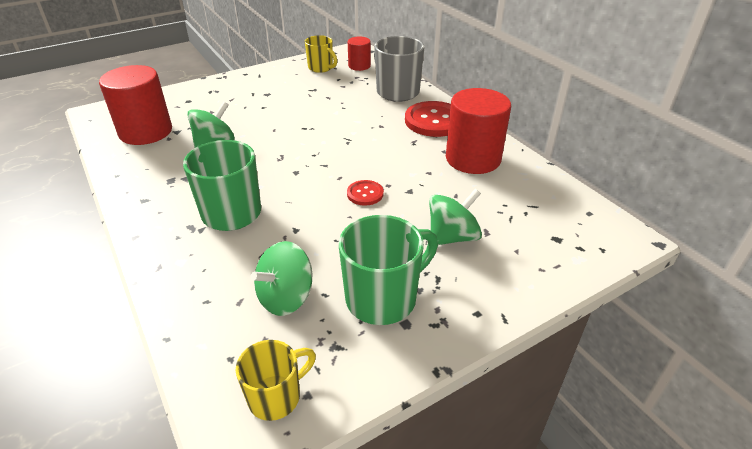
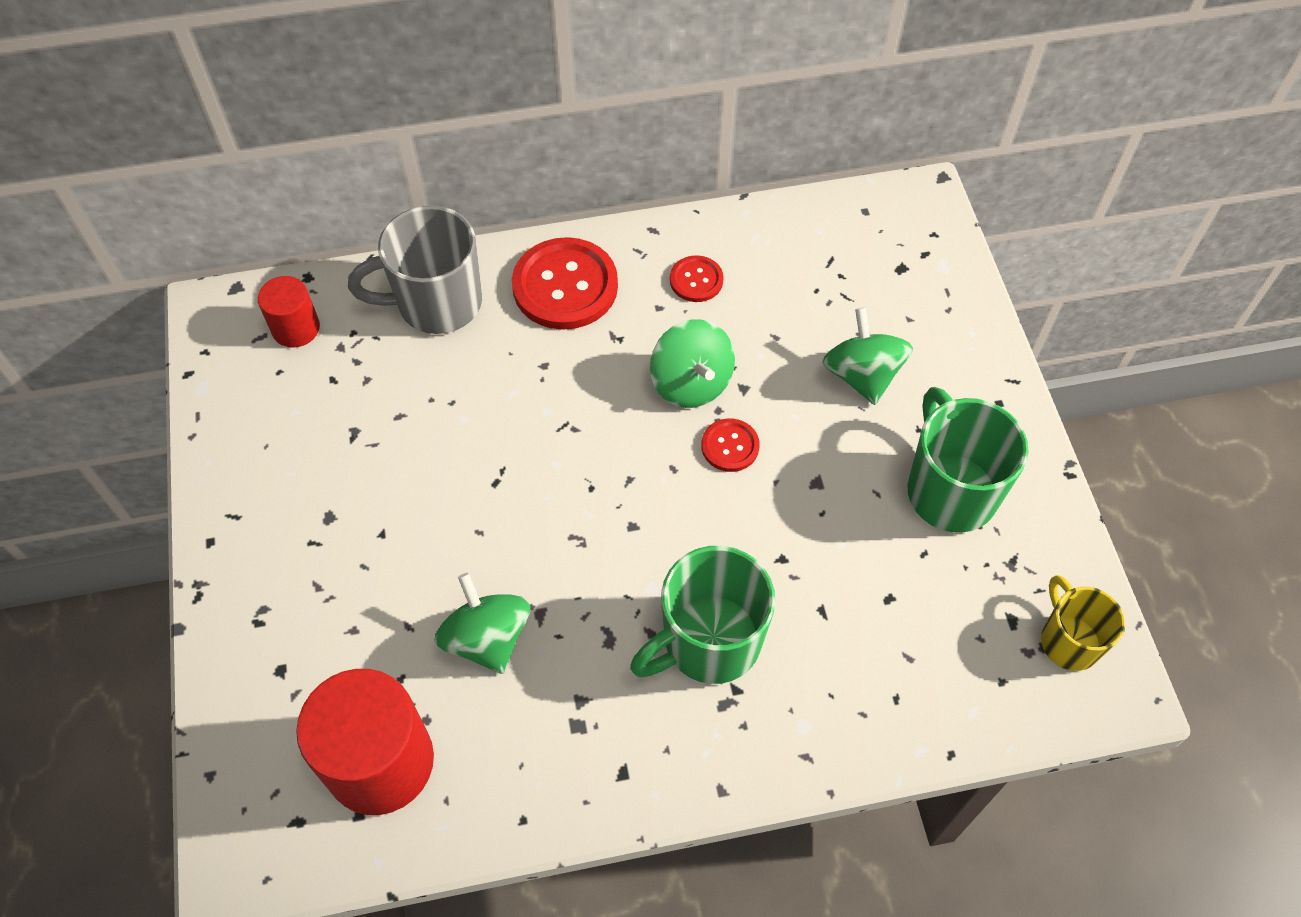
camera: 70 degrees left, 20 degrees up
(286, 297) = (918, 600): green spinning top -> green spinning top (691, 383)
(321, 68) = (266, 396): yellow mug -> none
(473, 159) = (696, 280): red cylinder -> red button

